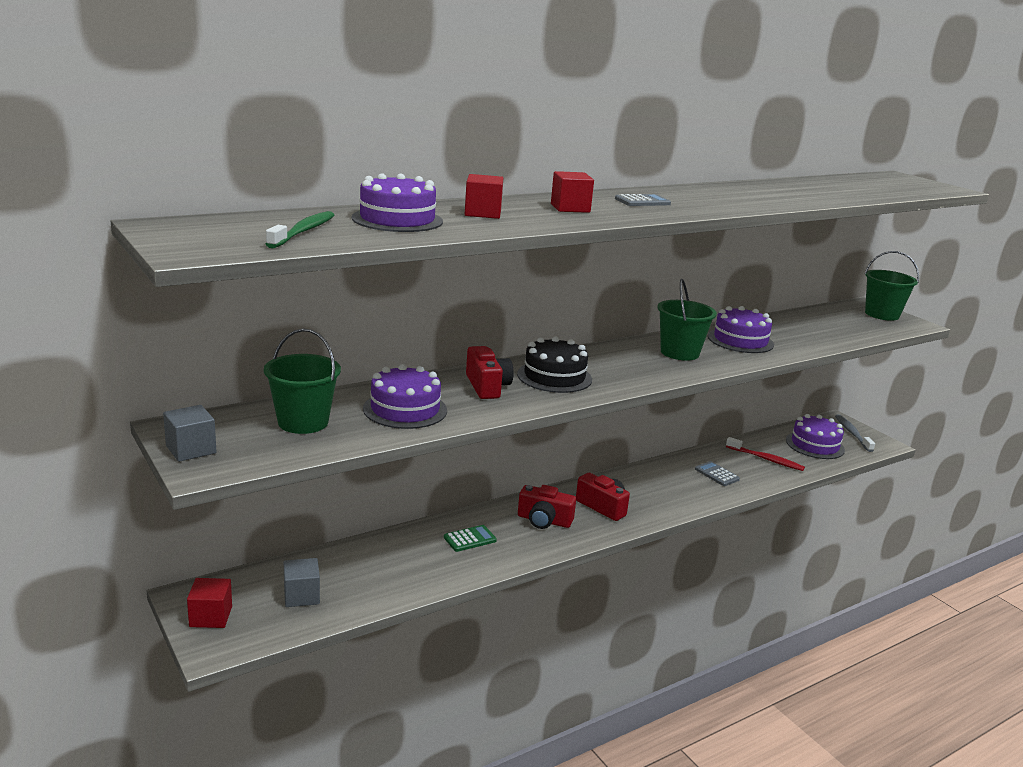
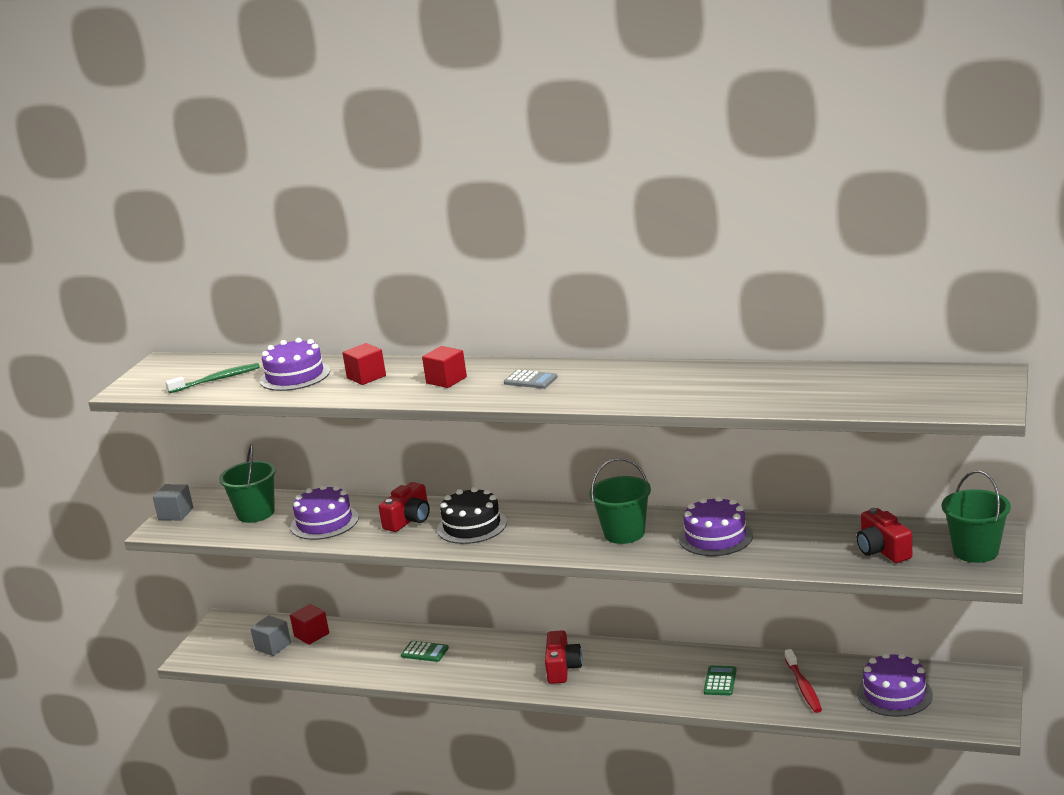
camera: 55 degrees right, 0 degrees up
(211, 616) = (215, 638): red cube -> red cube (311, 635)
(544, 520) = (498, 660): red camera -> red camera (882, 550)
(716, 474) = (720, 681): grey calculator -> green calculator
(852, 433) = (974, 699): grey toothbrush -> none

